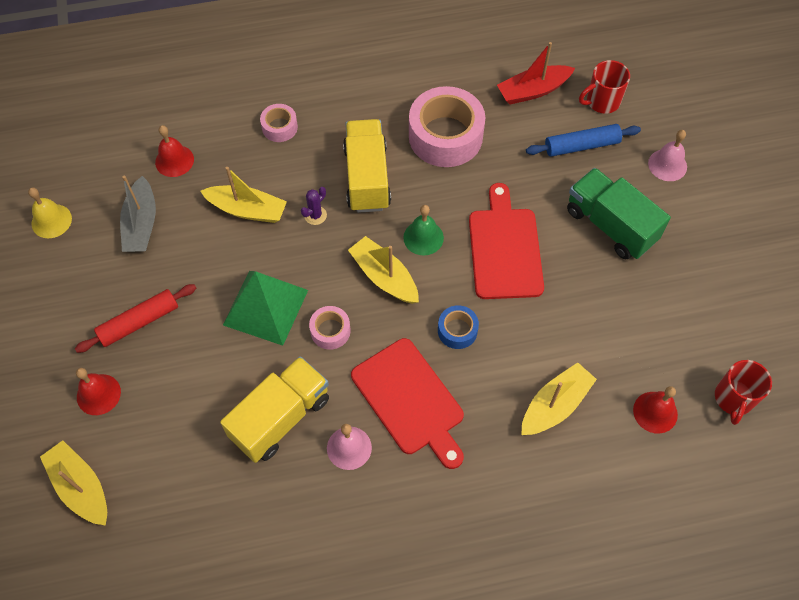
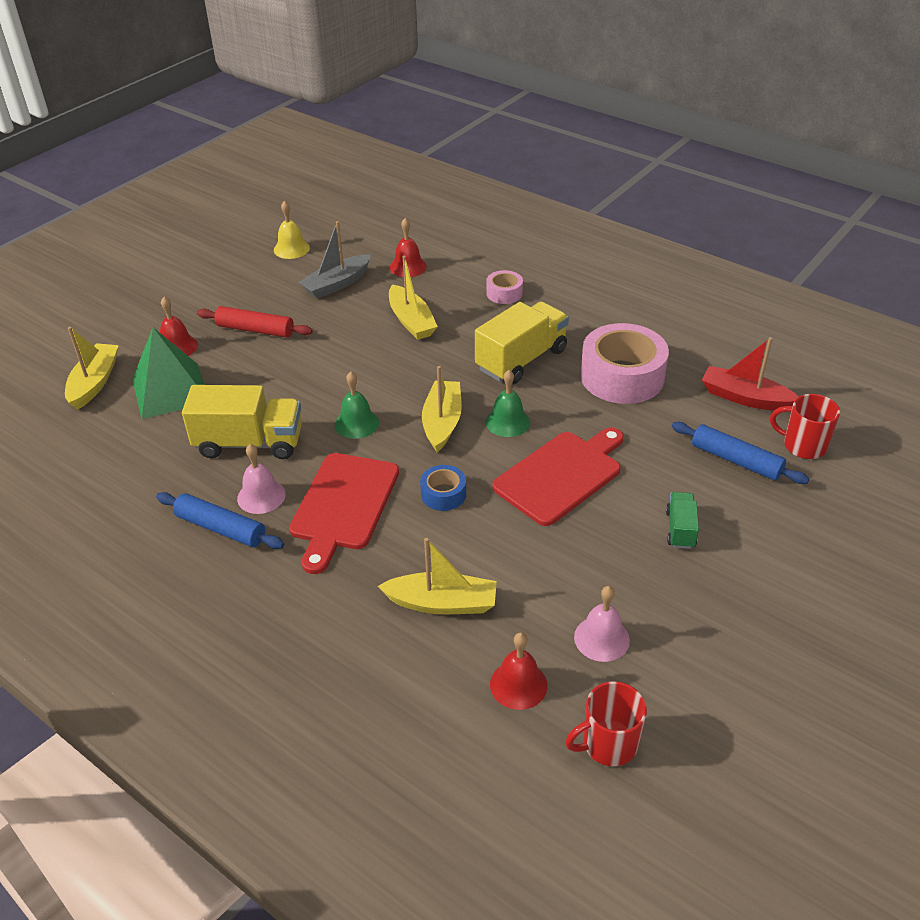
camera: 50 degrees right, 20 degrees down
(265, 307) = (338, 379): green pyramid -> green pyramid (170, 390)
(315, 215) = (451, 355): purple cactus -> none
(330, 331) = (356, 423): pink tape -> green bell
(358, 497) = (221, 528): none -> blue rolling pin
(610, 225) = (680, 529): green truck -> green truck, size x0.51
(667, 165) = (805, 530): pink bell -> pink bell (601, 638)

